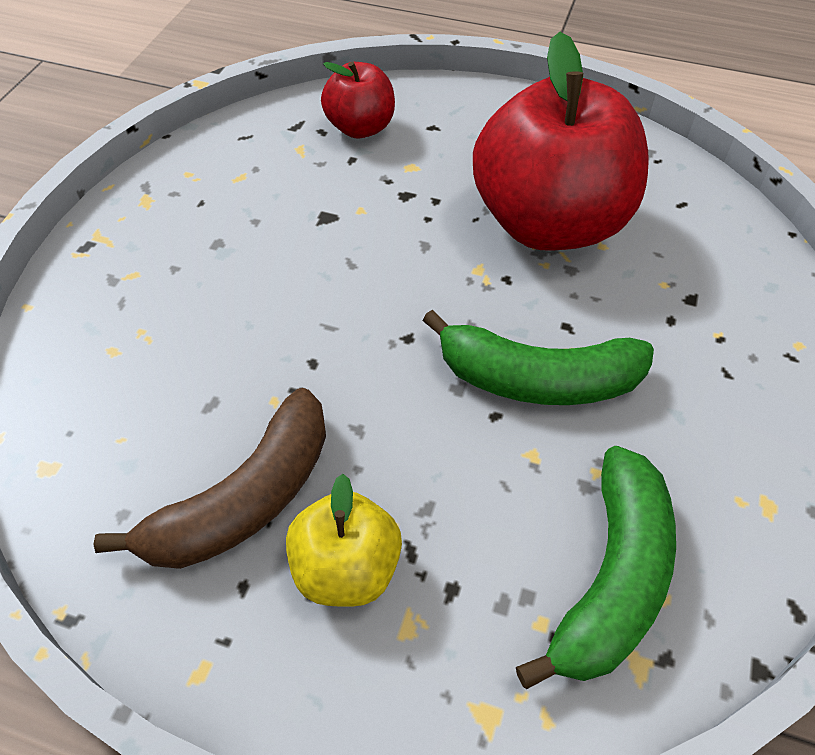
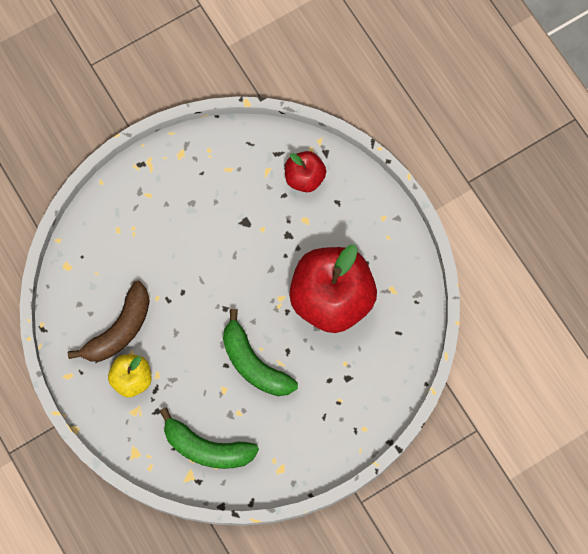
camera: 40 degrees right, 20 degrees up
(245, 499) = (119, 329): brown banana -> brown banana turned 45 degrees counterclockwise
(611, 578) = (207, 447): green banana -> green banana turned 45 degrees clockwise

